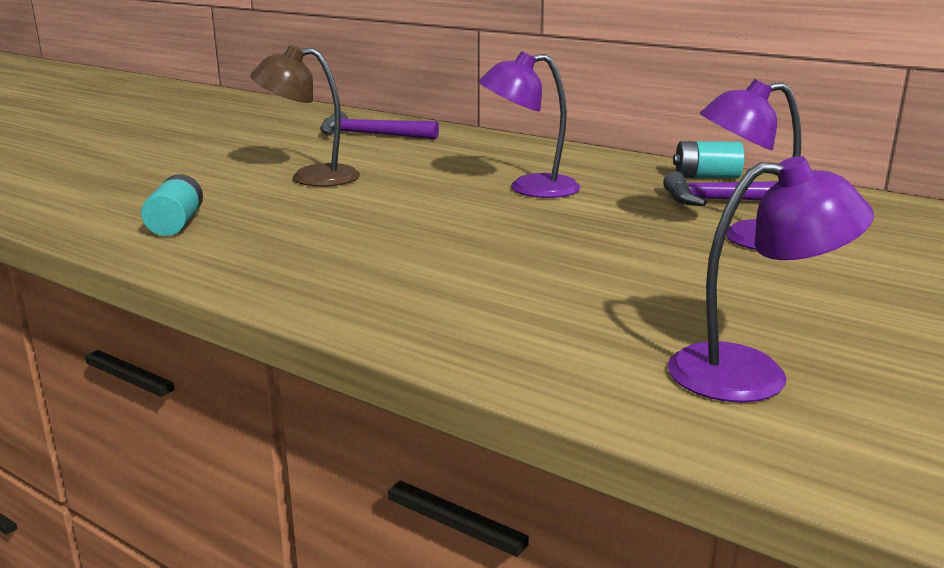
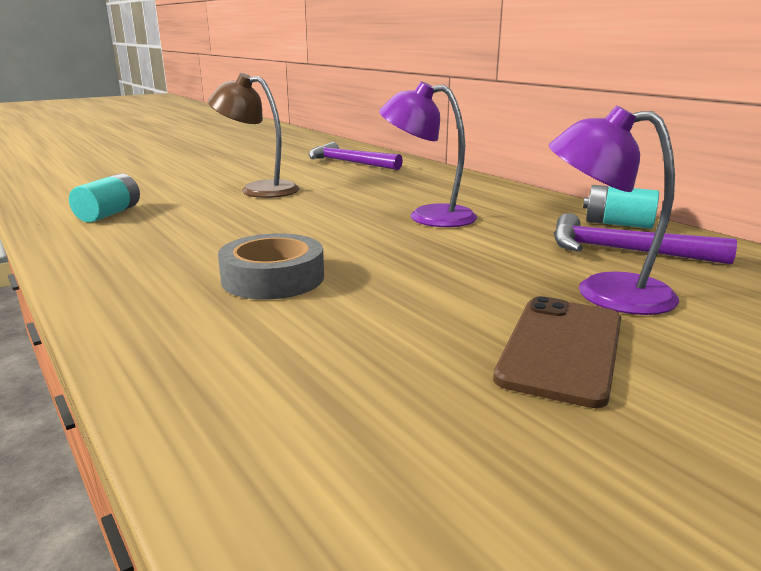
camera: 20 degrees right, 0 degrees up
(457, 265) = (273, 278): none -> grey tape
(752, 374) = (438, 475): purple lamp -> none
(755, 284) = (561, 348): none -> brown phone

